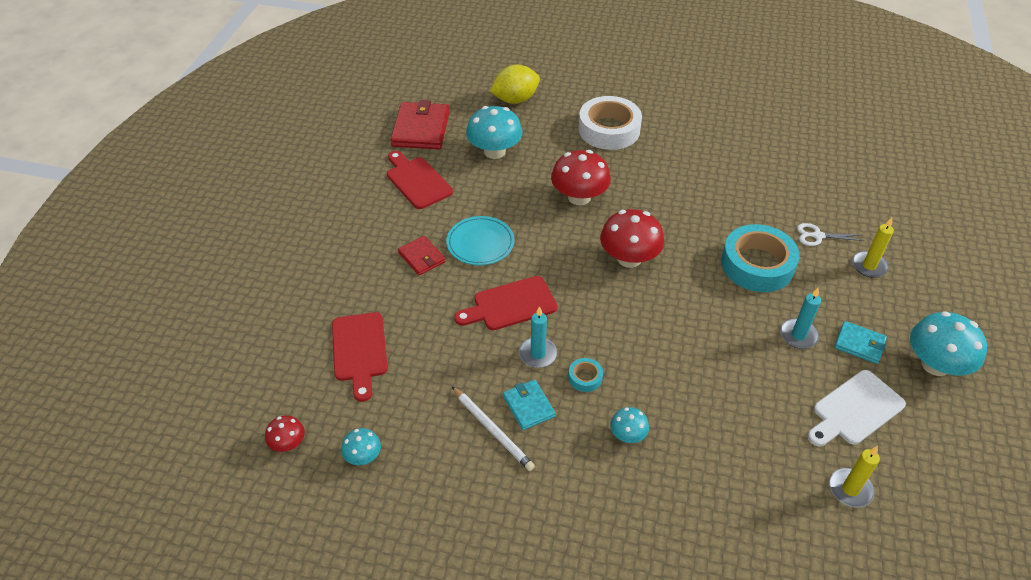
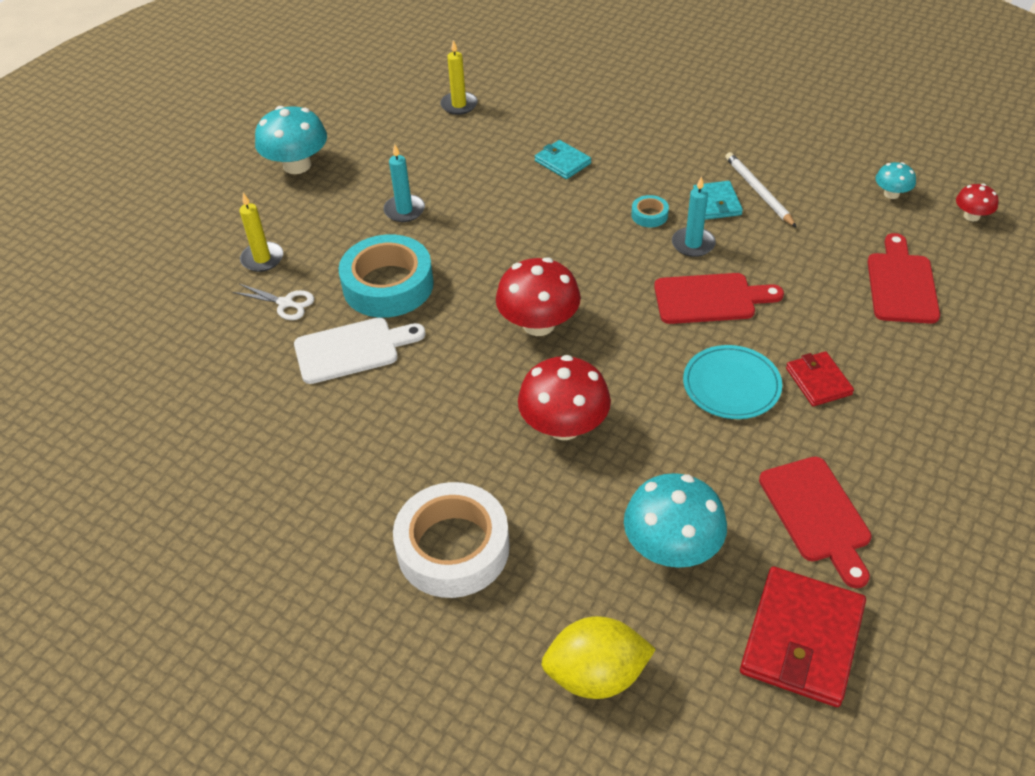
camera: 160 degrees left, 0 degrees up
(628, 435) = (627, 166): turquoise mushroom -> none
(855, 410) = (406, 148): white cutting board -> white cutting board (352, 349)
(859, 344) = (351, 192): turquoise wallet -> turquoise wallet (562, 162)

